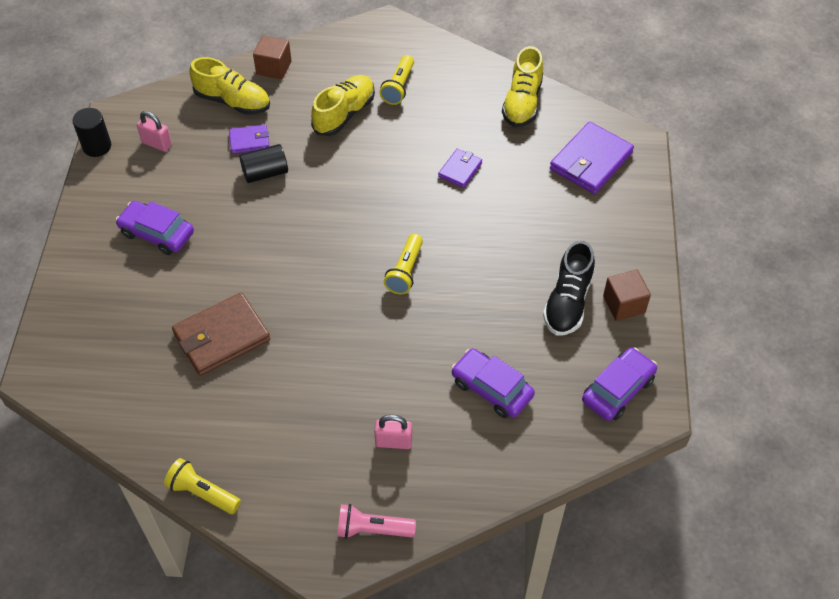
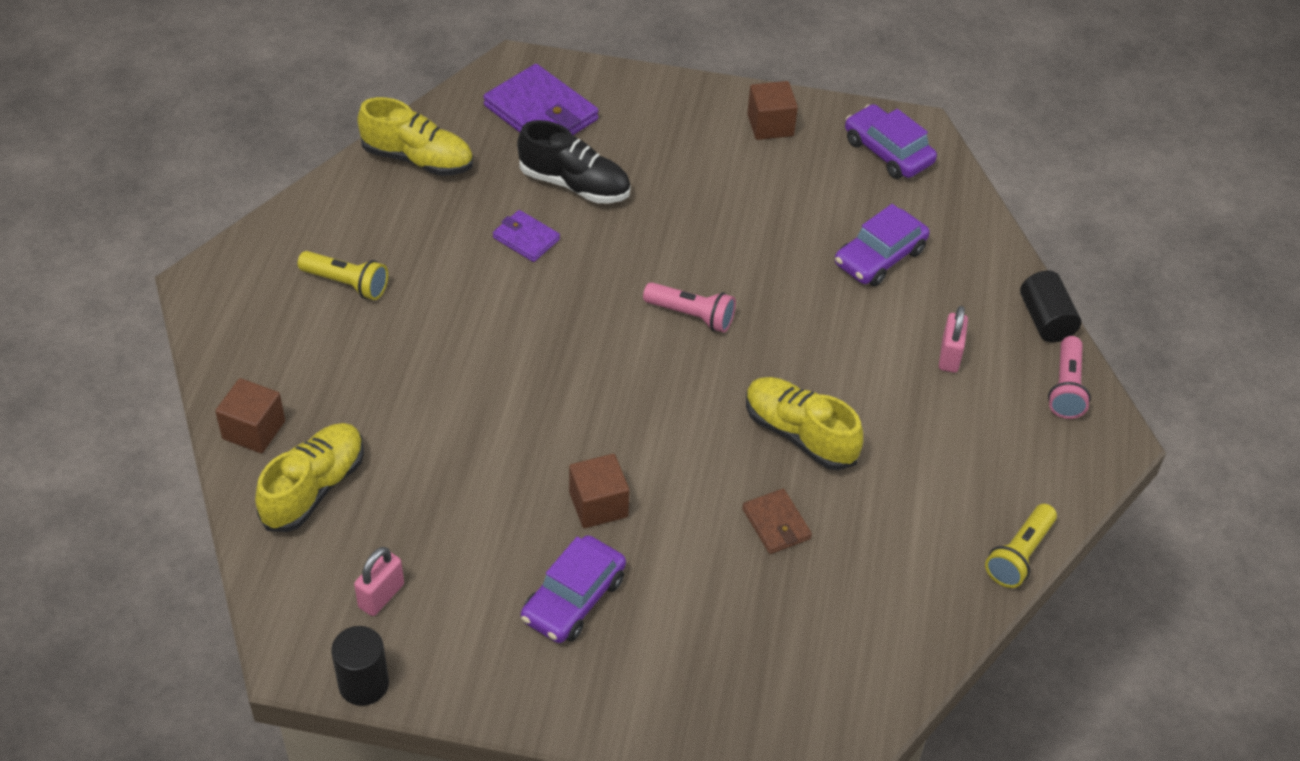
camera: 85 degrees left, 5 degrees down
(221, 336) = (776, 524): brown wallet -> brown wallet, size x0.54
(230, 237) = (598, 505): none -> brown cube
(249, 141) = (408, 471): purple wallet -> none
(265, 173) = (480, 455): black cylinder -> black cylinder (1045, 320)
(344, 114) = (383, 351): yellow shoe -> yellow shoe (799, 434)
(405, 271) = (691, 315): yellow flashlight -> pink flashlight
(568, 302) = (760, 171): black shoe -> black shoe (574, 184)

